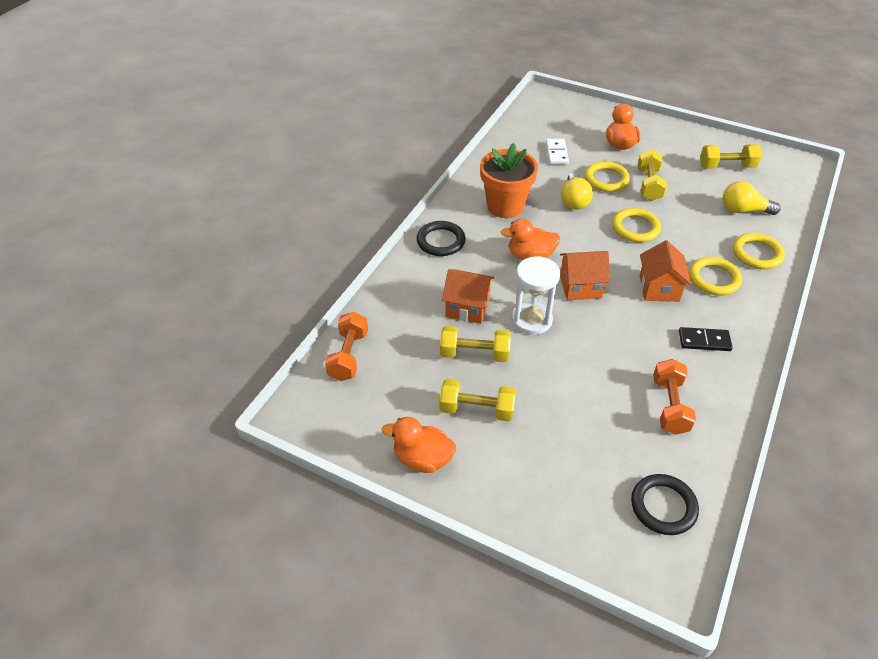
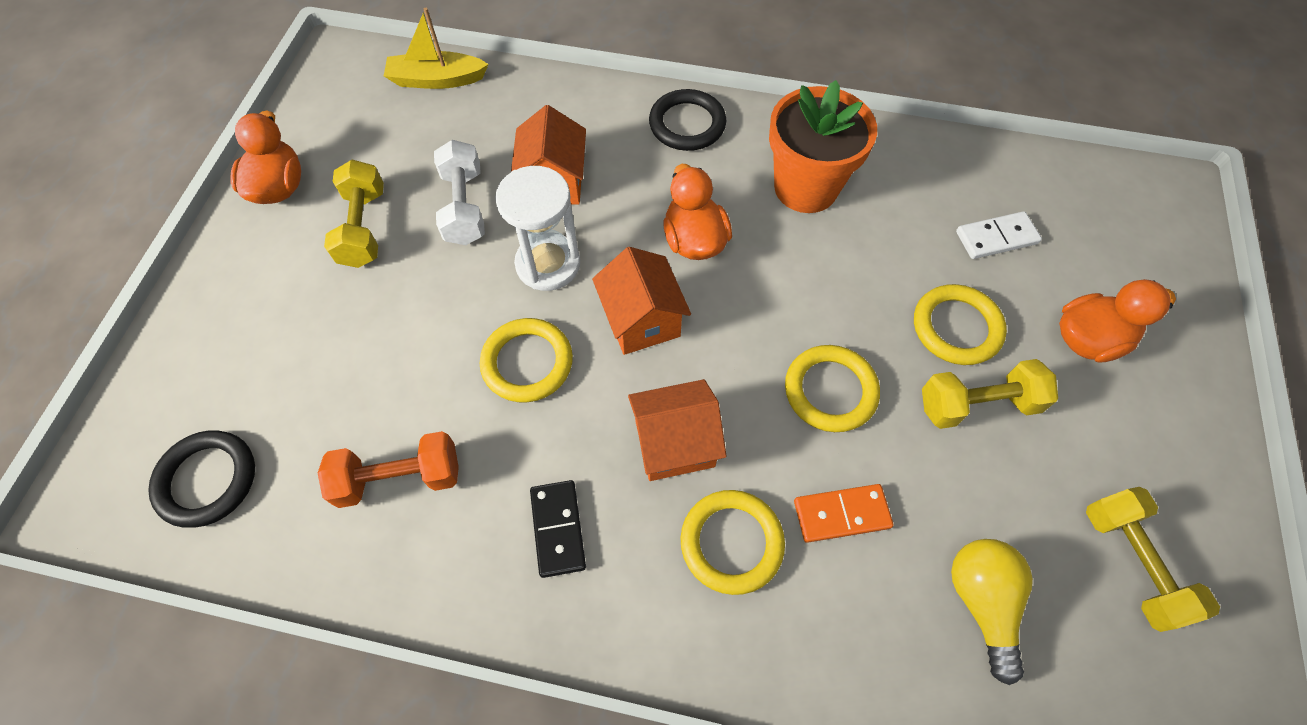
camera: 75 degrees right, 15 degrees up
(348, 356) = (437, 80): orange dumbbell -> yellow boat
(474, 354) = (464, 207): yellow dumbbell -> white dumbbell
(574, 200) = (867, 283): yellow light bulb -> none
(701, 240) = (841, 514): none -> orange domino
(757, 254) = (841, 632): yellow ring -> yellow ring (527, 363)

